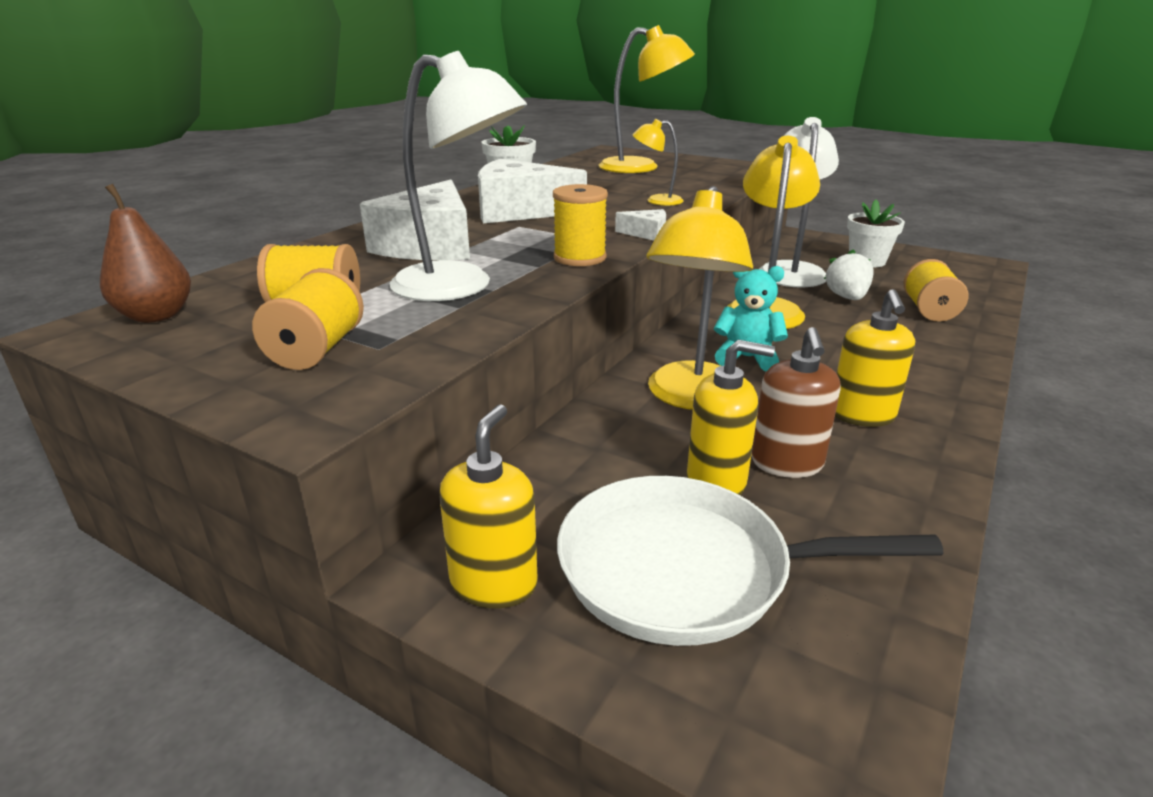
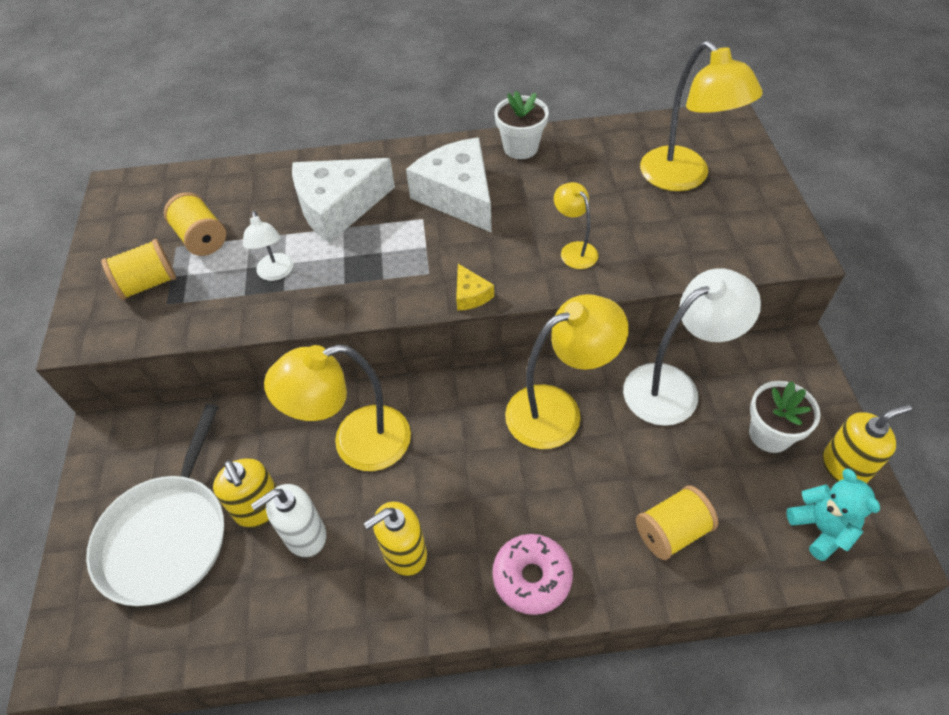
camera: 55 degrees right, 25 degrees up
(156, 316) = (147, 196): brown pear -> none
(460, 287) = (276, 273): white lamp -> white lamp, size x0.51
(494, 583) = (114, 464): yellow soap dispenser -> yellow soap dispenser (844, 467)
(579, 258) = (379, 292): yellow spool -> none
(646, 234) = (470, 295): white cheese -> yellow cheese
(685, 569) = (167, 535): white pan -> white pan turned 135 degrees counterclockwise
(747, 358) = (446, 444): turquoise teddy bear -> turquoise teddy bear (821, 529)
(787, 463) = (305, 535): brown soap dispenser -> white soap dispenser
(846, 297) = (642, 457): white strawberry -> none
(937, 369) = (532, 577): none -> pink donut

